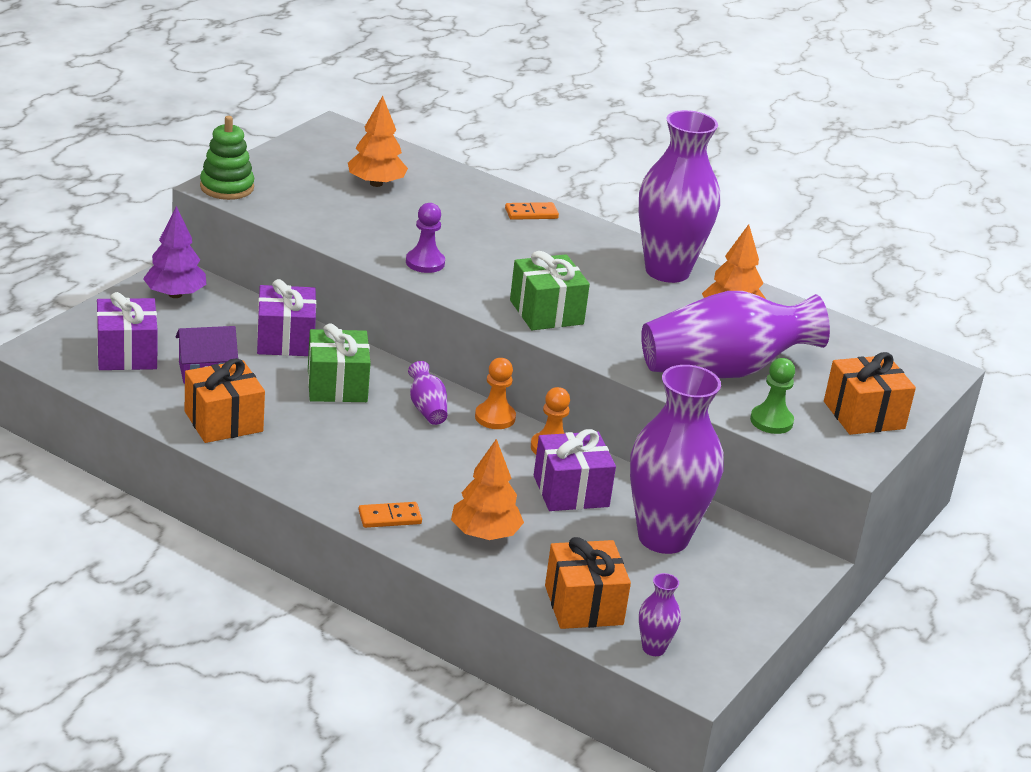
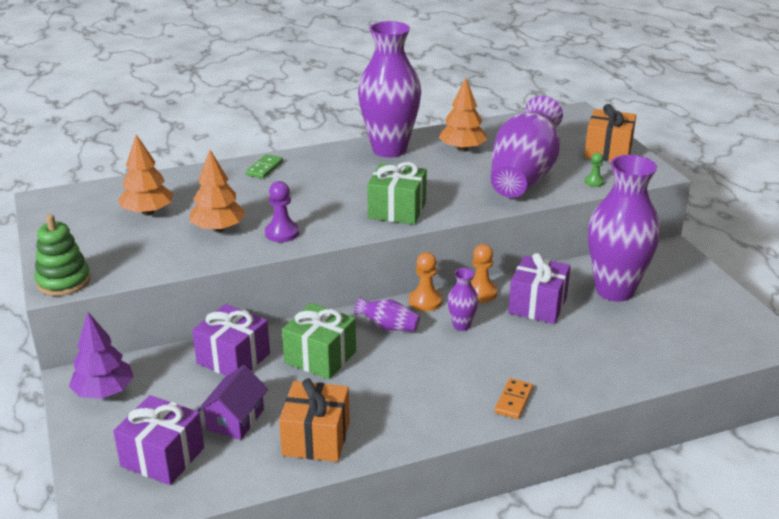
camera: 50 degrees left, 0 degrees up
(485, 534) = (563, 363): orange tree -> orange tree (218, 229)
(531, 213) = (264, 168): orange domino -> green domino
(583, 605) = (672, 353): orange gift -> none
(653, 648) = (735, 344): purple vase -> purple vase (461, 325)
(771, 421) = (594, 182): green pawn -> green pawn, size x0.62

